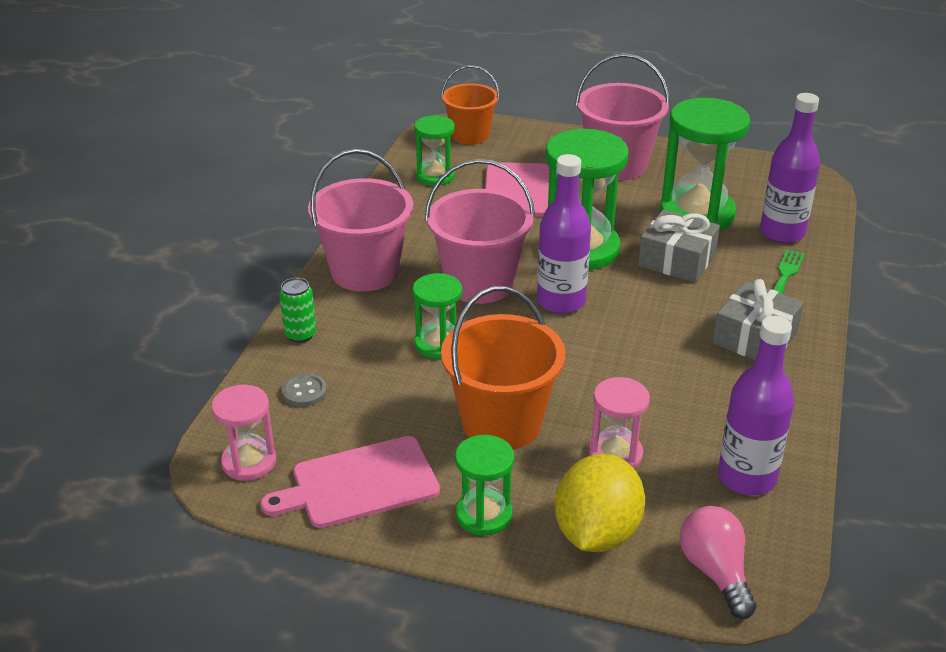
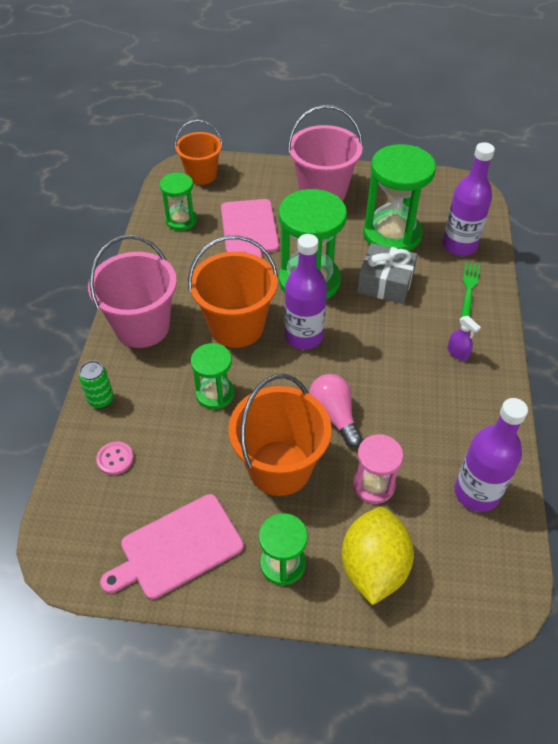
camera: 10 degrees left, 15 degrees up
(249, 462) = (83, 540): pink hourglass -> none
(304, 392) = (115, 459): grey button -> pink button
(479, 283) = (236, 326): pink bucket -> orange bucket
(715, 572) = (470, 591): pink light bulb -> pink light bulb (334, 415)
(755, 338) = (458, 353): grey gift -> purple spray bottle

